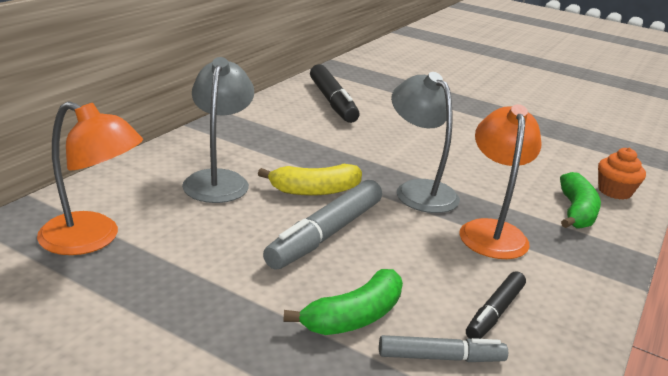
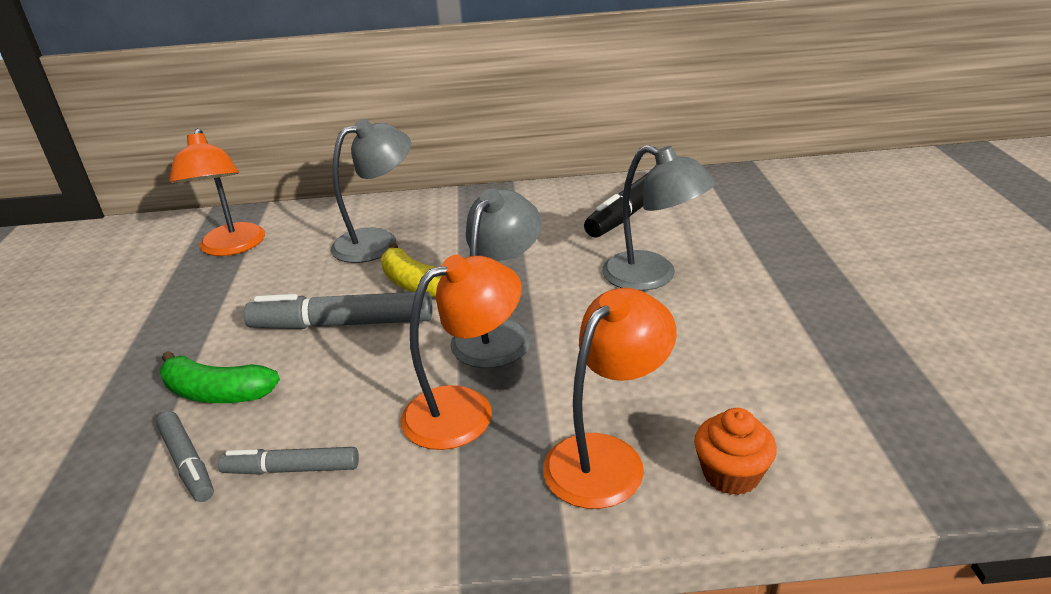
camera: 60 degrees right, 5 degrees up
(418, 131) = (652, 277): none -> grey lamp
(494, 312) = (291, 469): black marker -> grey marker
(576, 212) = (606, 457): green banana -> orange lamp

